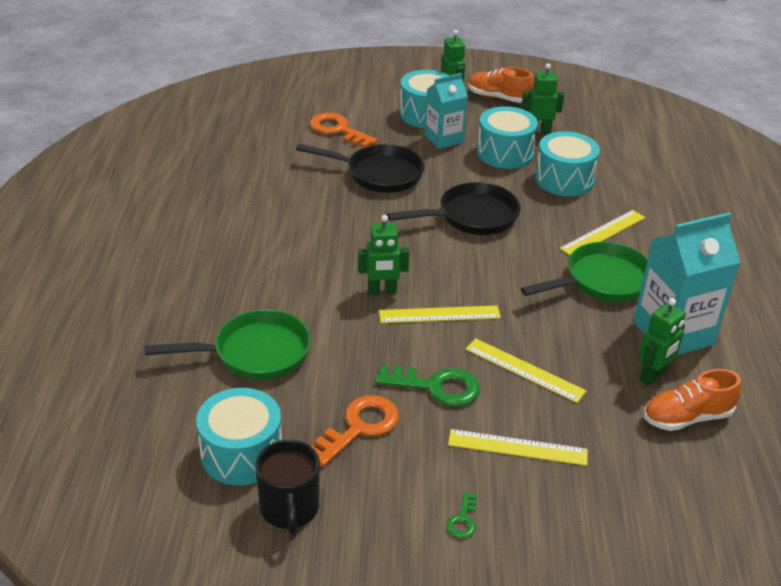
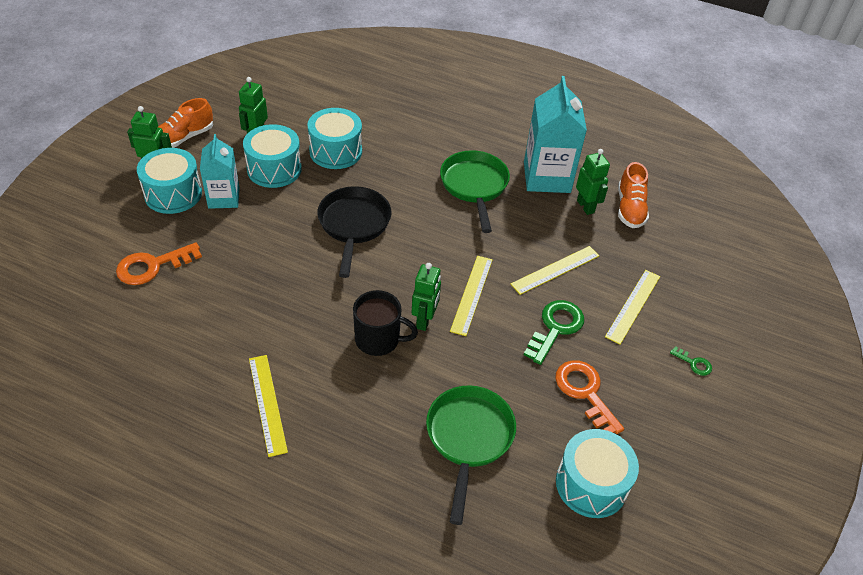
camera: 70 degrees left, 10 degrees up
(289, 509) = (660, 467): black mug -> black mug (378, 339)
(379, 174) = (250, 262): black pan -> none
(603, 233) = (418, 161): yellow ruler -> yellow ruler (267, 404)

